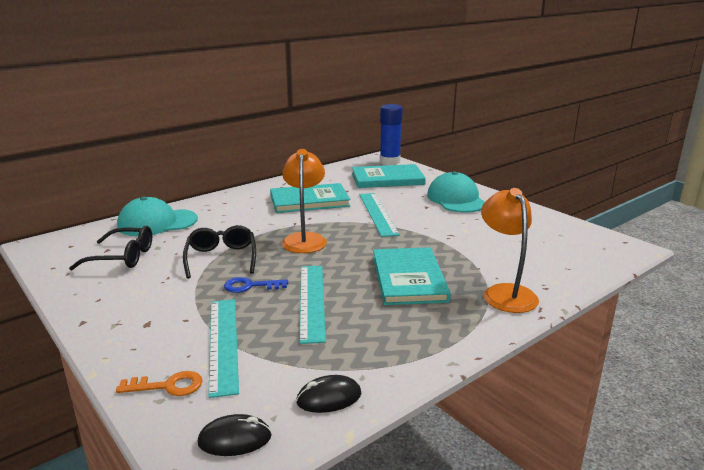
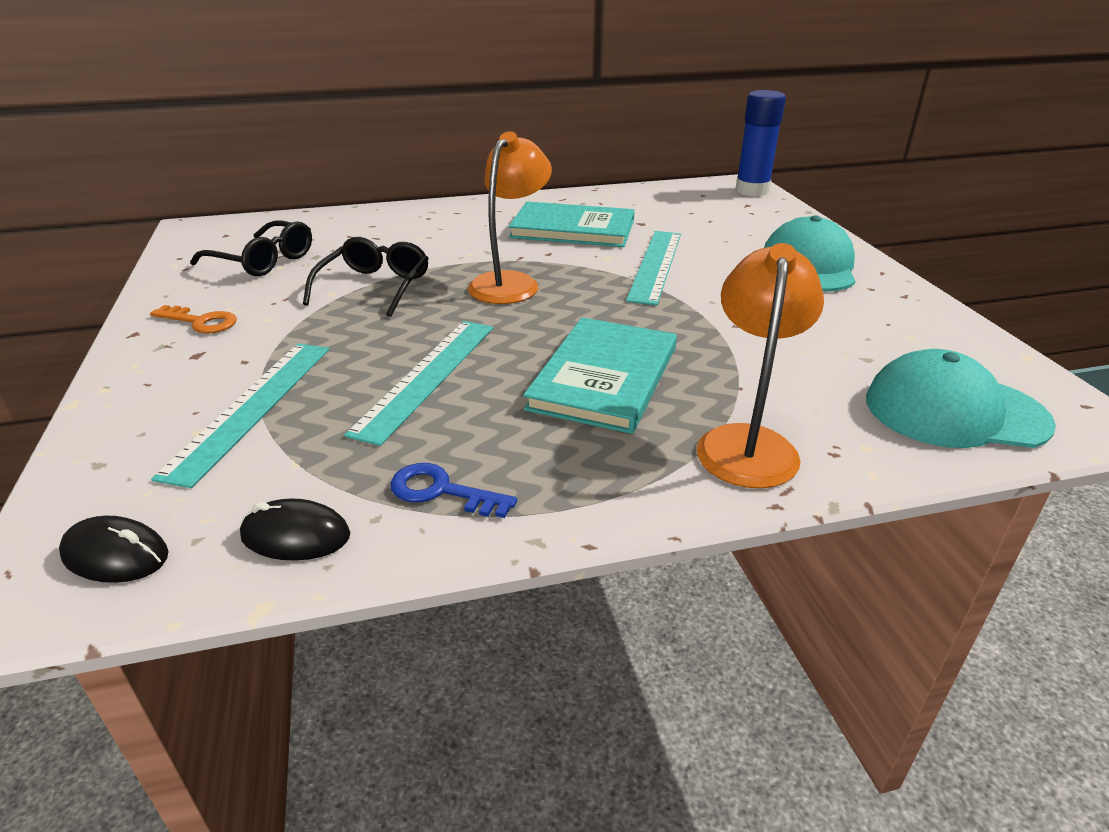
camera: 25 degrees right, 10 degrees up
(157, 223) = (348, 224): turquoise cap -> turquoise cap (954, 411)
(168, 386) = (127, 447): orange key -> orange key (201, 322)
(250, 286) = (369, 334): blue key -> blue key (441, 491)
(387, 179) = (723, 216): turquoise book -> none

